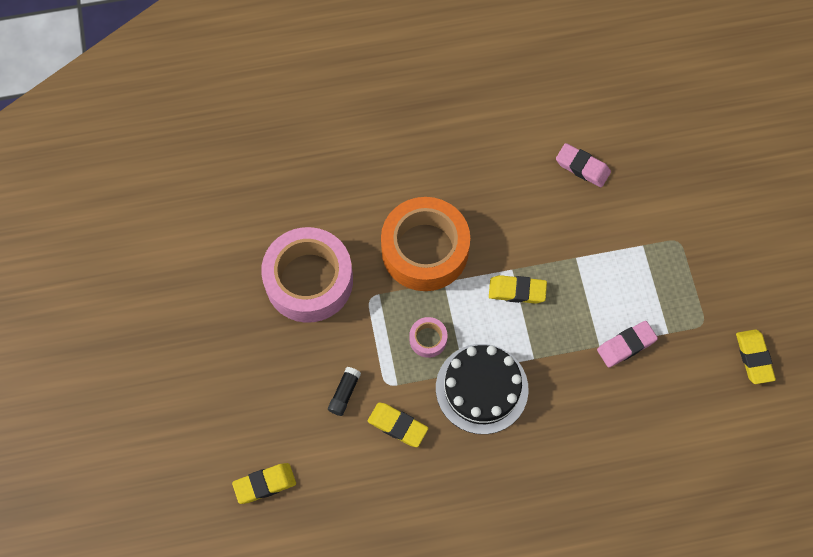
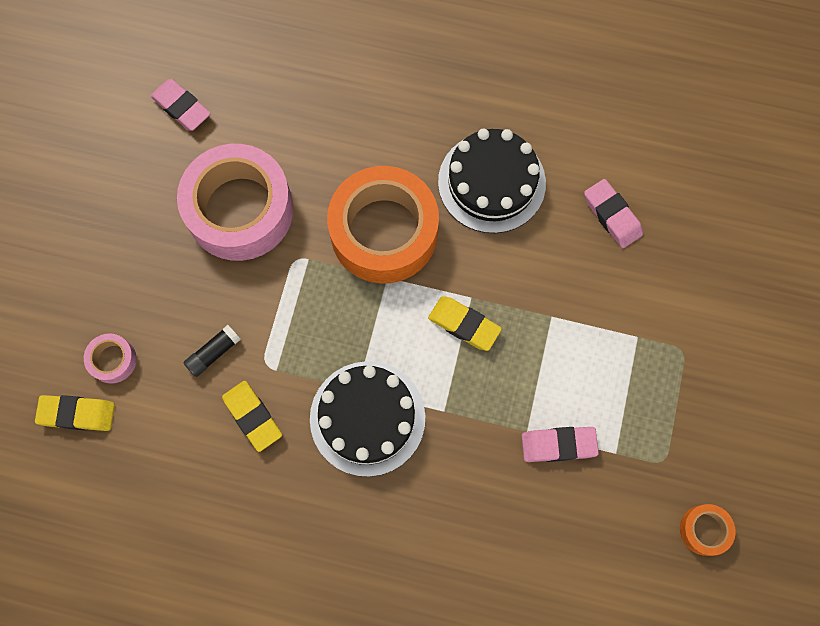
camera: 25 degrees right, 5 degrees up
(224, 223) = (182, 107): none -> pink eraser
(428, 339) = (336, 334): pink tape -> pink tape (113, 360)
(485, 180) = (491, 182): none -> black cake
(754, 358) = (704, 530): yellow eraser -> orange tape

